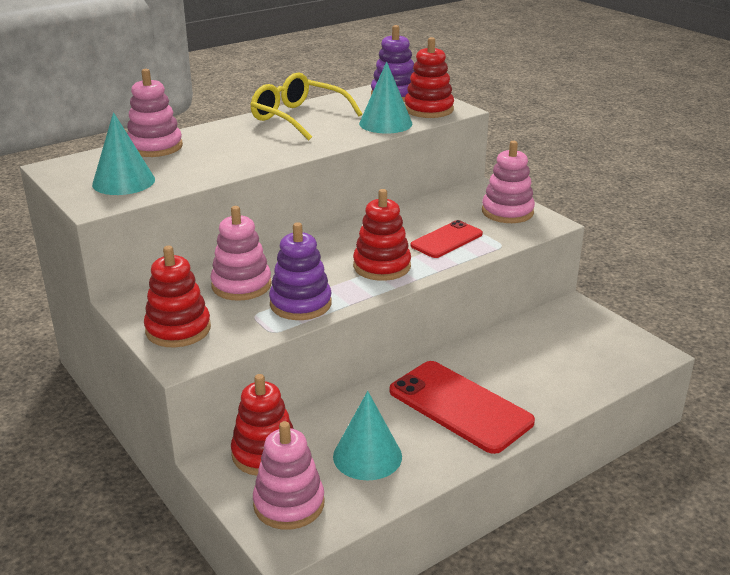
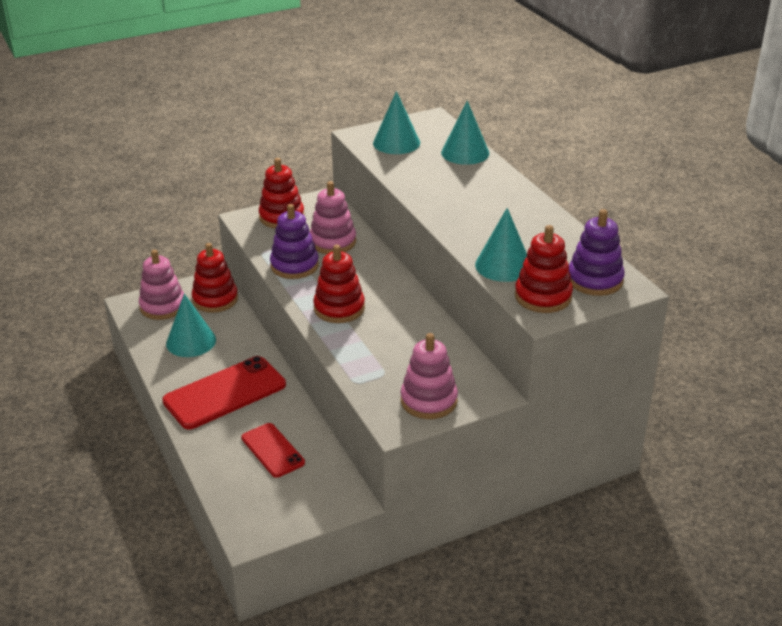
camera: 100 degrees right, 5 degrees up
(155, 147) = (465, 153): pink stacking toy -> turquoise cone
(298, 118) = (527, 218): yellow glasses -> none
(446, 240) = (377, 350): red phone -> red phone (273, 450)

